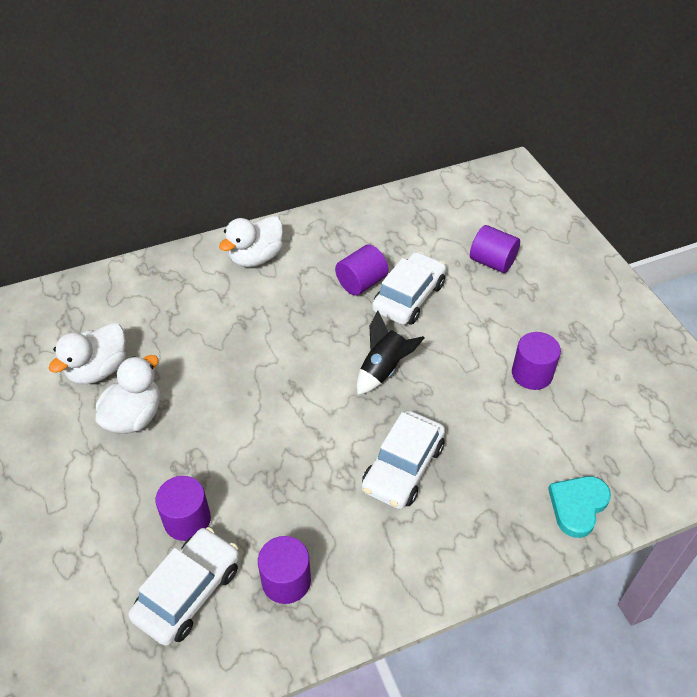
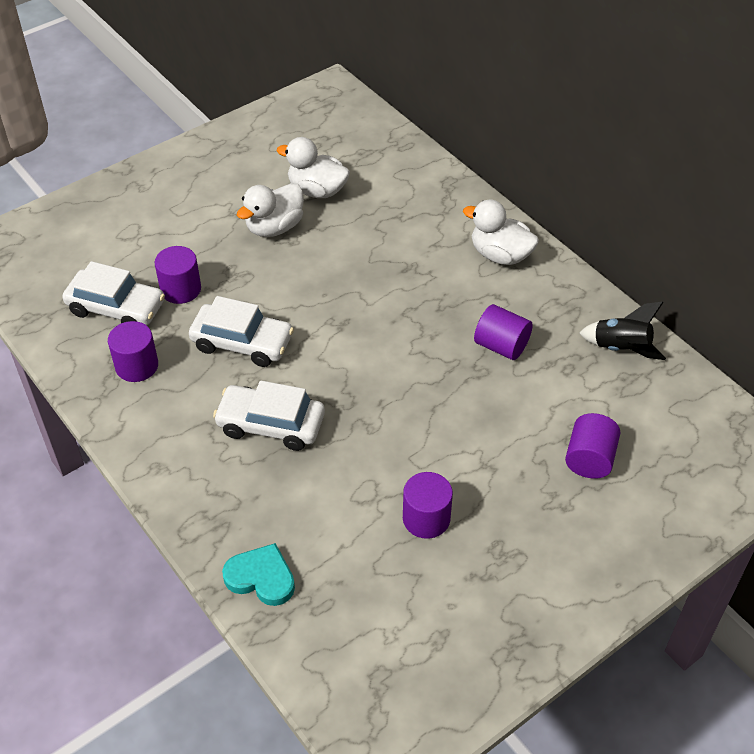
camera: 75 degrees right, 0 degrees up
(134, 416) = (274, 227): white duck -> white duck turned 120 degrees clockwise
(383, 369) = (386, 387): black rocket -> black rocket (621, 348)
(408, 297) = (497, 390): white car -> white car (242, 343)

